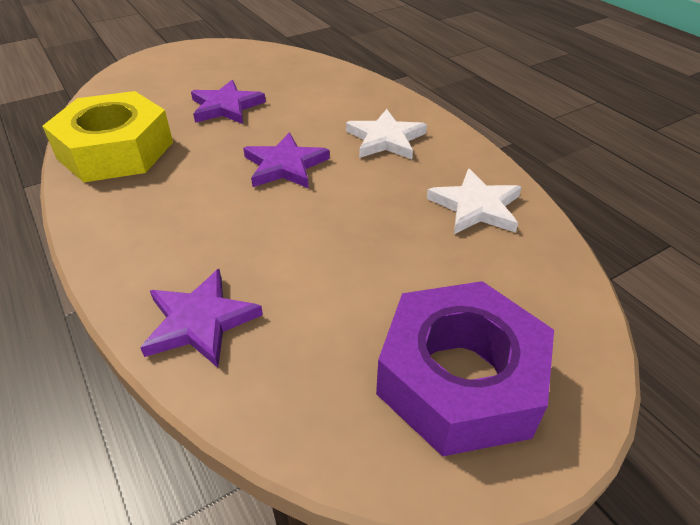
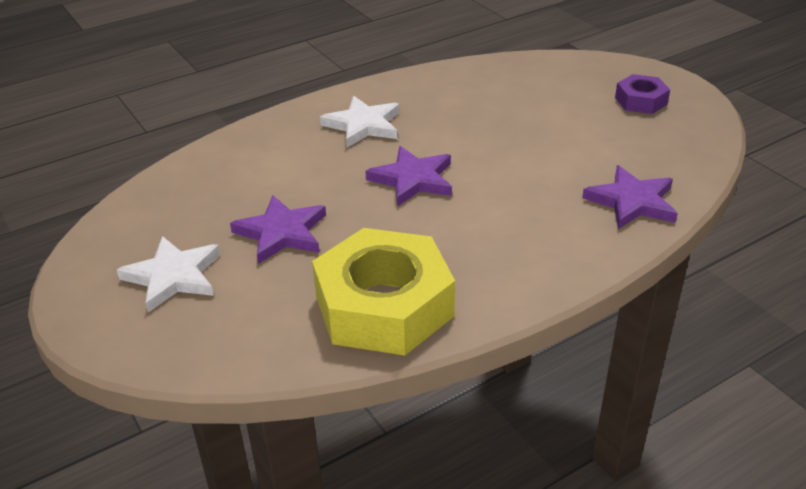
camera: 90 degrees left, 5 degrees down
(459, 379) = (641, 101): purple nut -> purple nut, size x0.49
(476, 206) = (467, 87): white star -> white star (173, 276)

